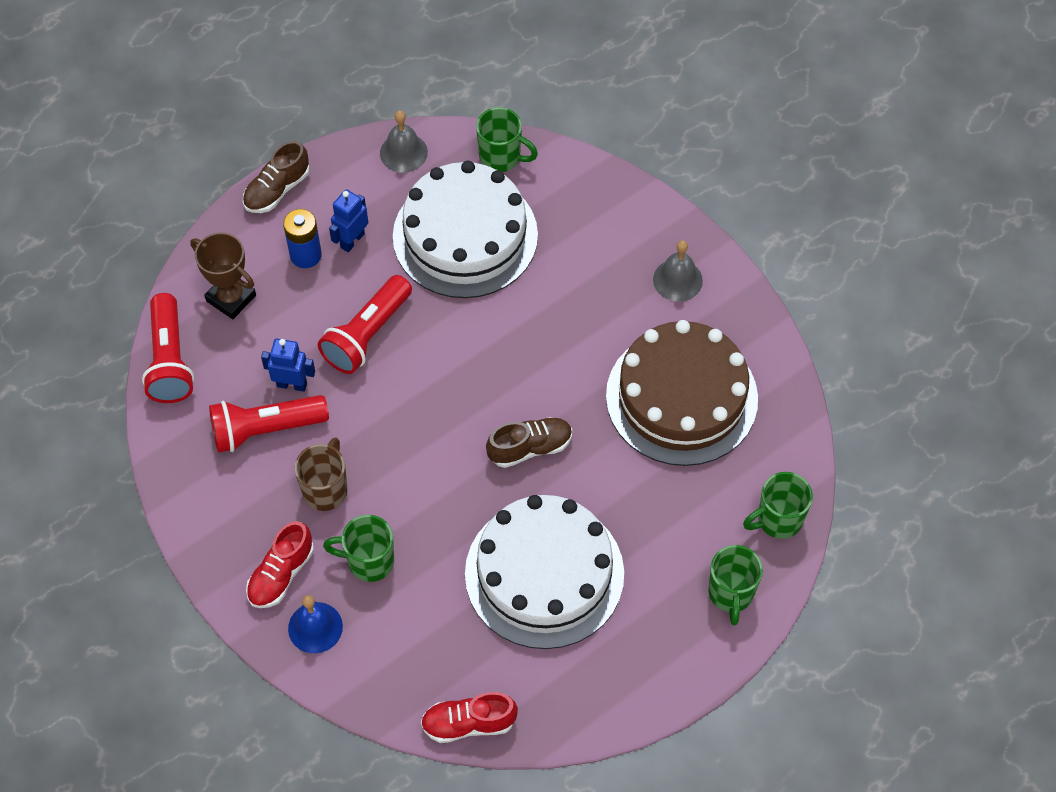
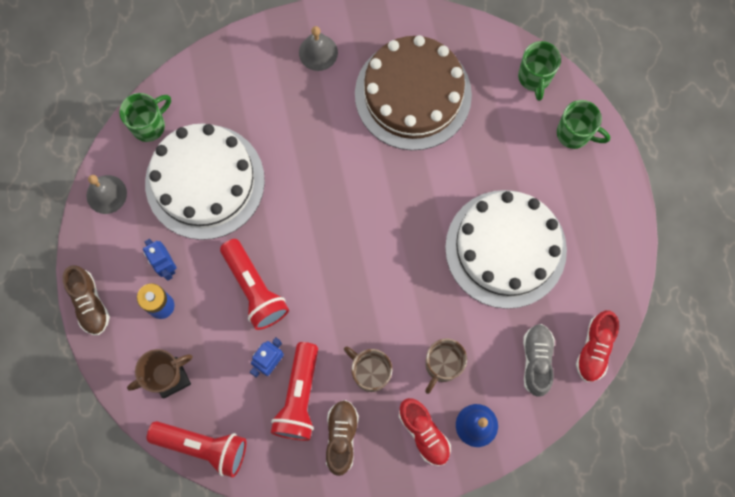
camera: 65 degrees left, 15 degrees up
(369, 561) = (442, 365): green mug -> brown mug
(423, 663) = (536, 361): none -> grey shoe
(530, 448) = (404, 214): brown shoe -> brown shoe (341, 437)

